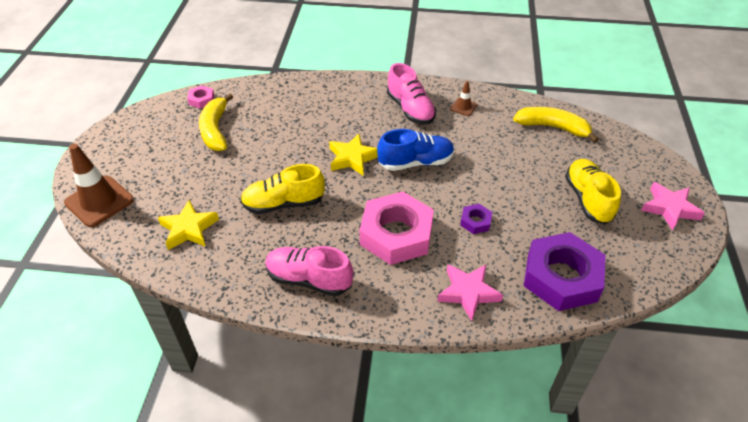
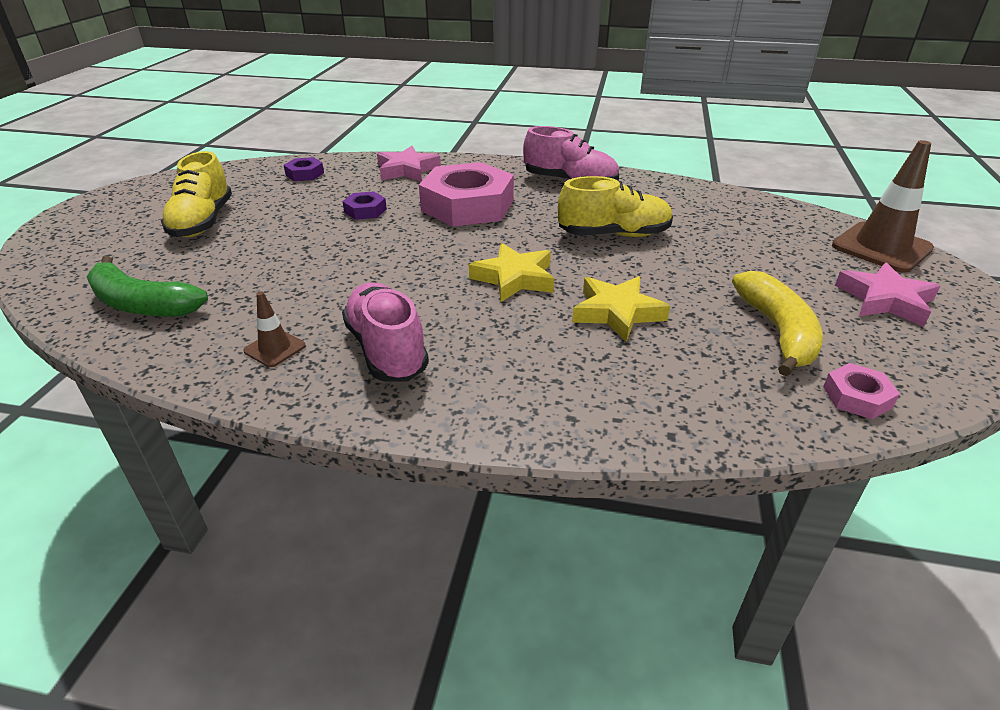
camera: 175 degrees left, 10 degrees down
(189, 229) = (730, 219): yellow star -> yellow star (617, 313)
(416, 162) = (414, 268): blue shoe -> none
(553, 127) = (142, 304): yellow banana -> green banana
(561, 277) = (305, 174): purple nut -> purple nut, size x0.44
(670, 208) = (112, 211): pink star -> pink star (885, 300)

